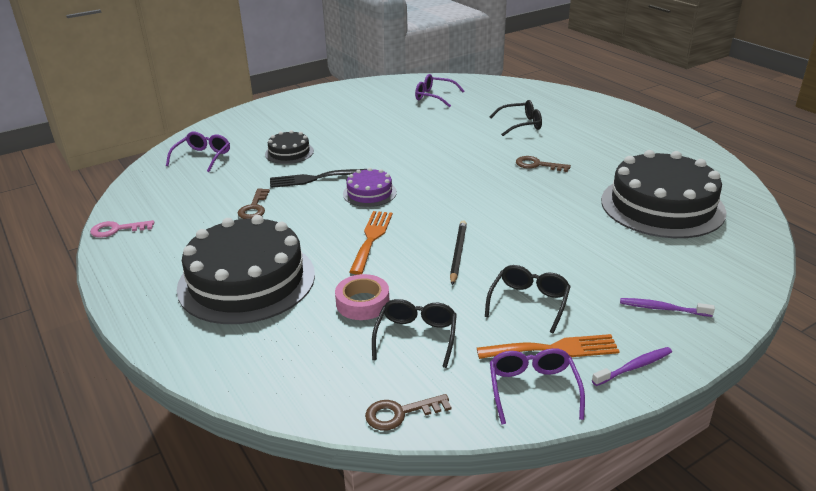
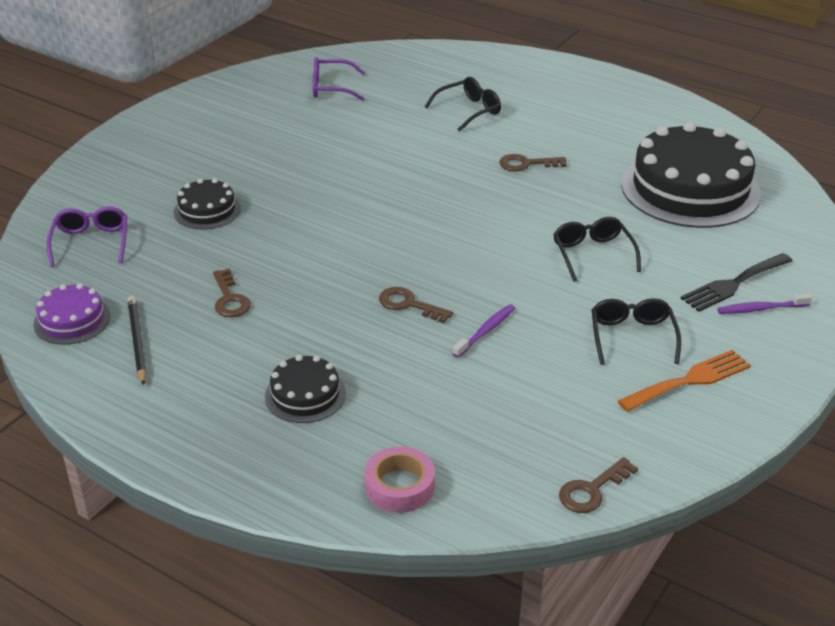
camera: 25 degrees left, 5 degrees up
(117, 229) = (71, 373): pink key -> none
(246, 280) = (305, 395): black cake -> black cake, size x0.47
(313, 179) = (272, 241): black fork -> black fork (733, 284)
(362, 303) = (461, 385): pink tape -> pink tape (399, 486)
(369, 193) = (359, 245): purple cake -> purple cake (72, 320)
(371, 238) = (409, 304): orange fork -> brown key
(416, 337) = (547, 406): black glasses -> black glasses (592, 254)
(458, 253) = (519, 299): black pencil -> black pencil (137, 342)
(533, 389) = (697, 427): purple glasses -> none
(634, 367) = (772, 377): purple toothbrush -> purple toothbrush (485, 331)

